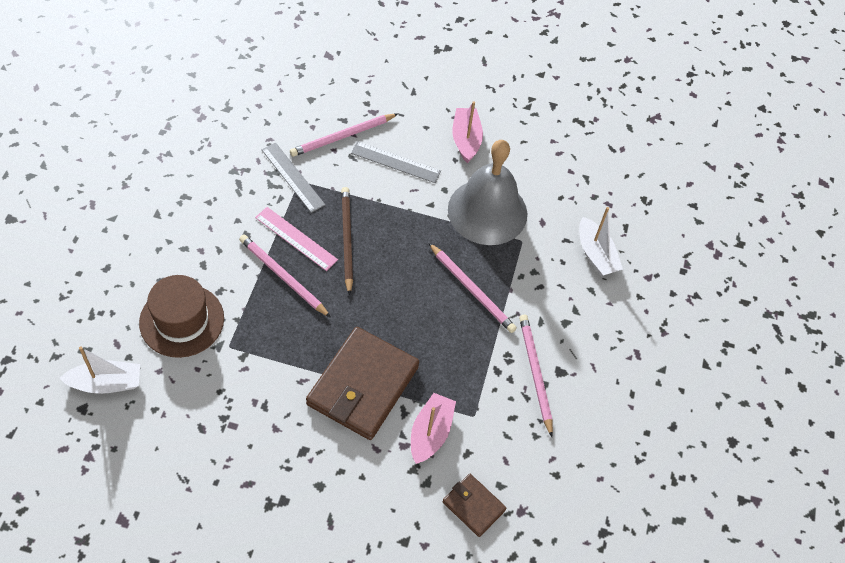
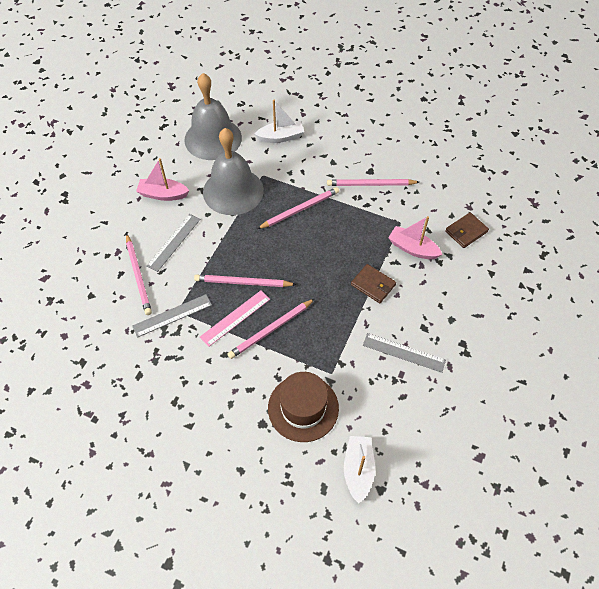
camera: 75 degrees left, 0 degrees up
(263, 427) = (403, 353): none -> grey ruler
(346, 240) = (243, 283): brown pencil -> pink pencil
(363, 385) = (373, 285): brown wallet -> brown wallet, size x0.50
(572, 177) = (213, 138): none -> grey bell

